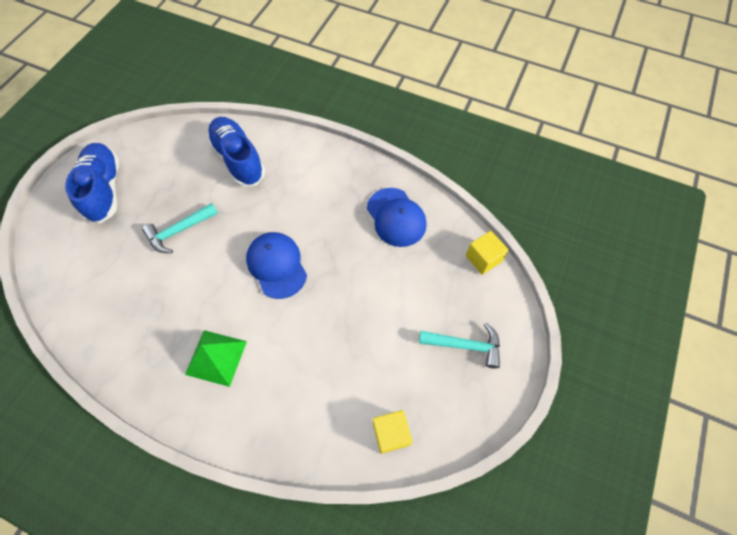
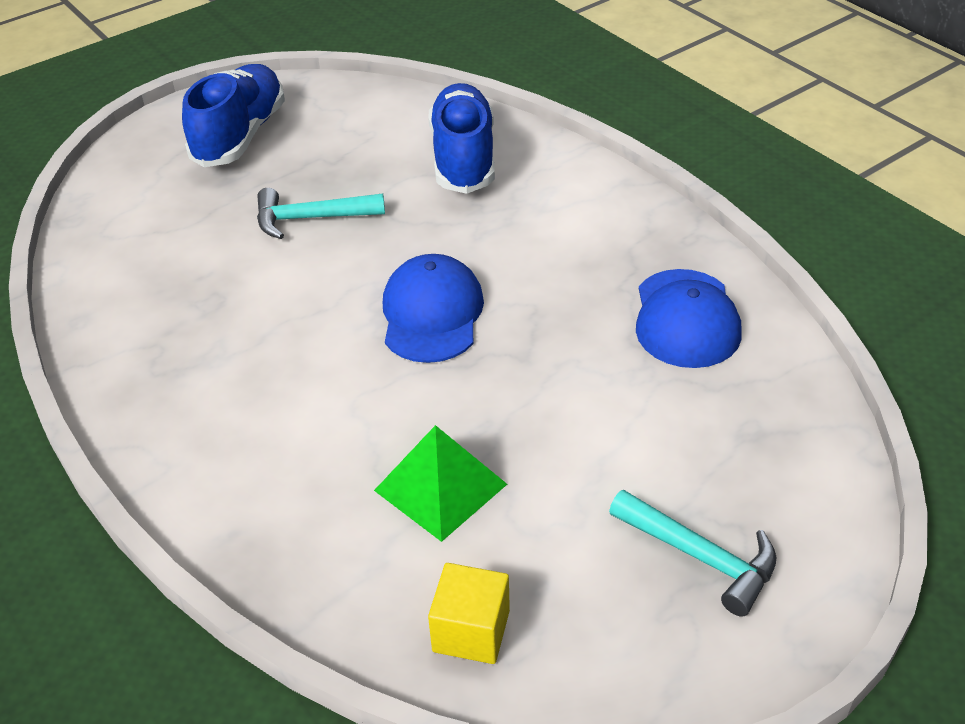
camera: 30 degrees right, 20 degrees down
(216, 357) = (253, 399): green pyramid -> green pyramid (440, 487)
(483, 258) = (822, 437): yellow cube -> none

